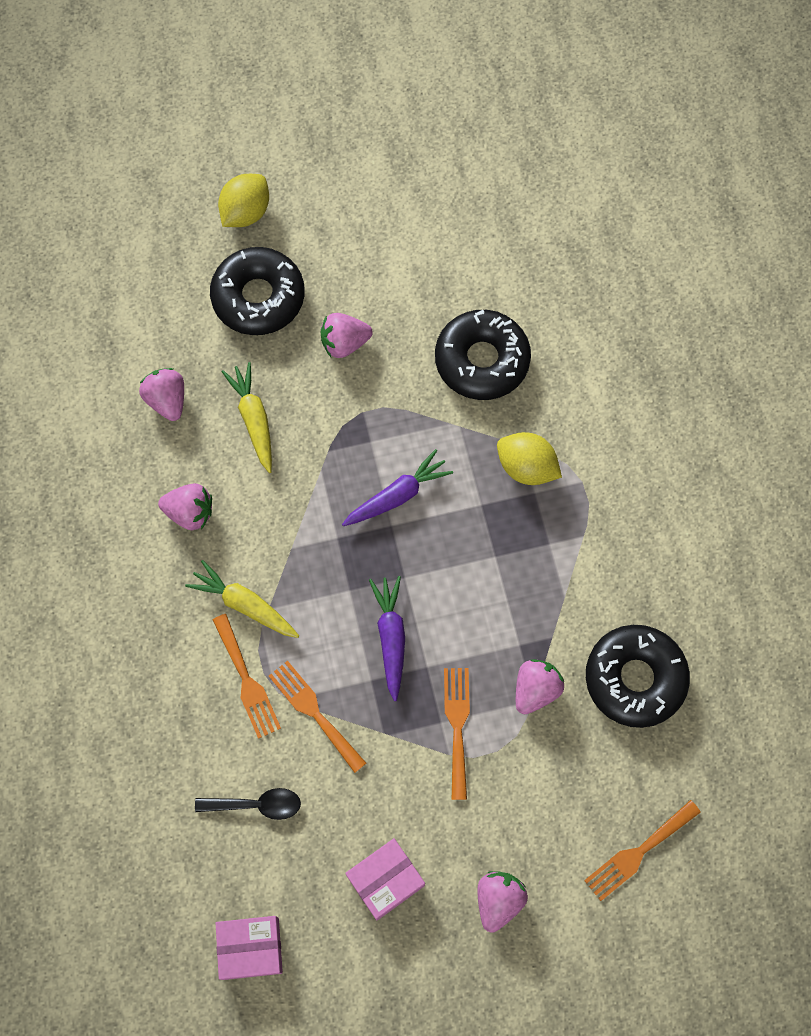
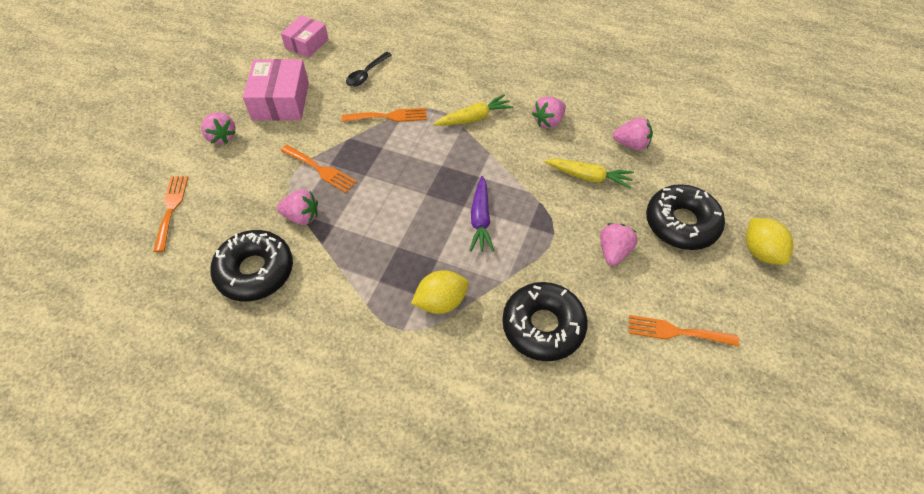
camera: 125 degrees right, 15 degrees down
(247, 681) = (431, 99): orange fork -> orange fork (676, 332)
(385, 880) = (281, 101): pink box -> pink box, size x1.52
(391, 637) = (397, 168): purple carrot -> none
(535, 690) = (301, 217): pink strawberry -> pink strawberry turned 60 degrees counterclockwise

